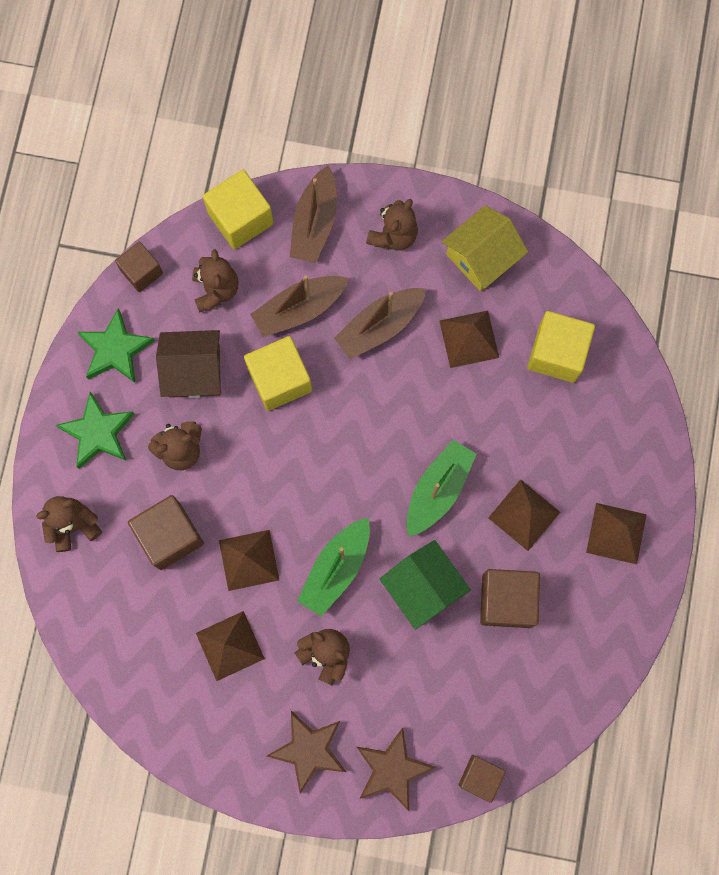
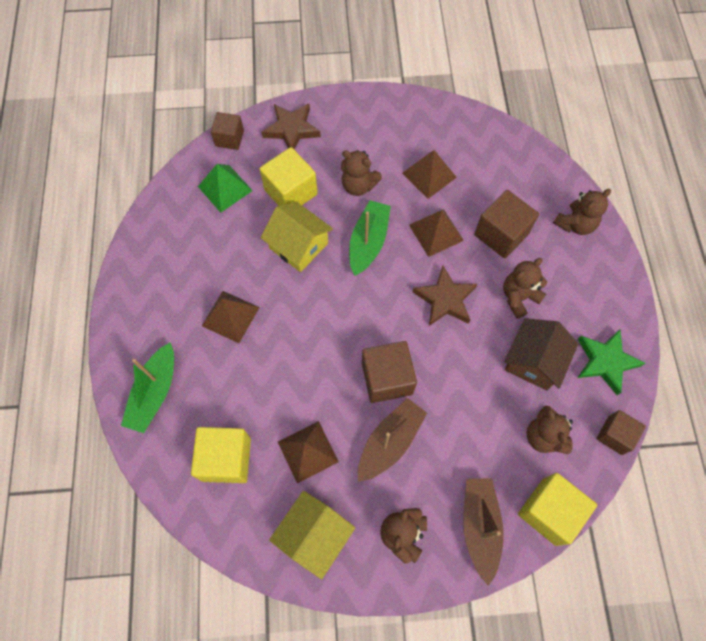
camera: 165 degrees right, 10 degrees down
(98, 433) = (588, 293): green star -> none
(194, 371) = (534, 361): brown house -> brown house turned 45 degrees counterclockwise
(280, 379) = (460, 372): yellow cube -> yellow cube (291, 192)
(299, 309) = (465, 438): brown boat -> none
(308, 750) = (352, 127): brown star -> brown star (445, 299)
(423, 587) = (298, 245): green house -> yellow house
(438, 490) = (304, 318): green boat -> green boat (154, 393)
(500, 697) = (225, 188): none -> green pyramid
(506, 600) = (232, 251): brown cube -> brown cube (387, 378)
(616, 533) = (153, 321): brown pyramid -> none

